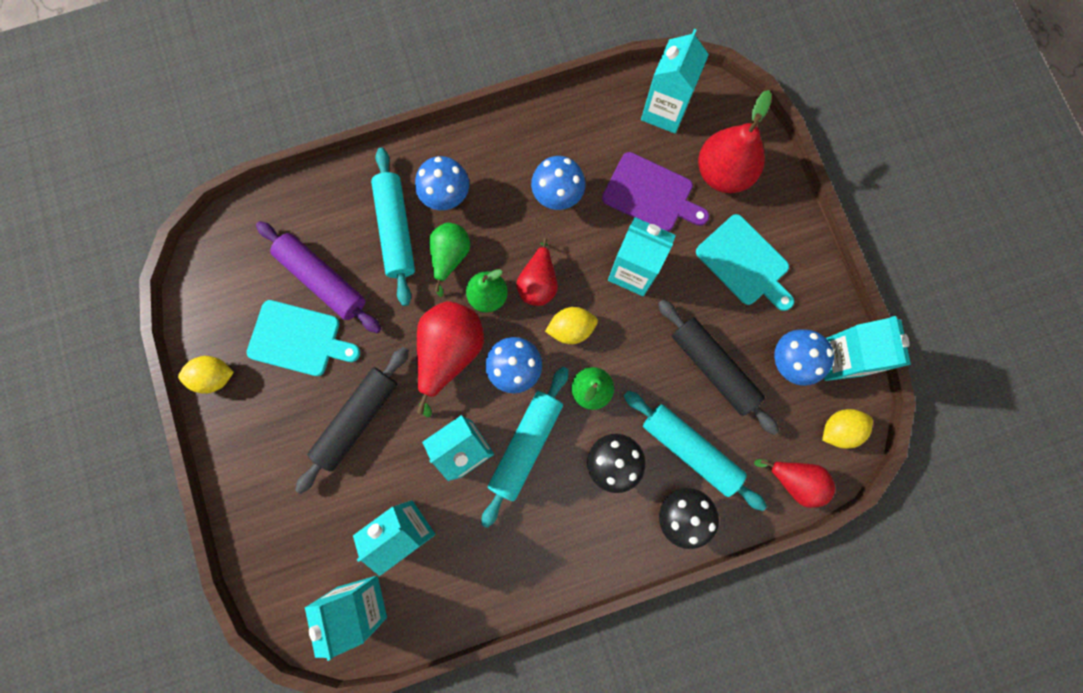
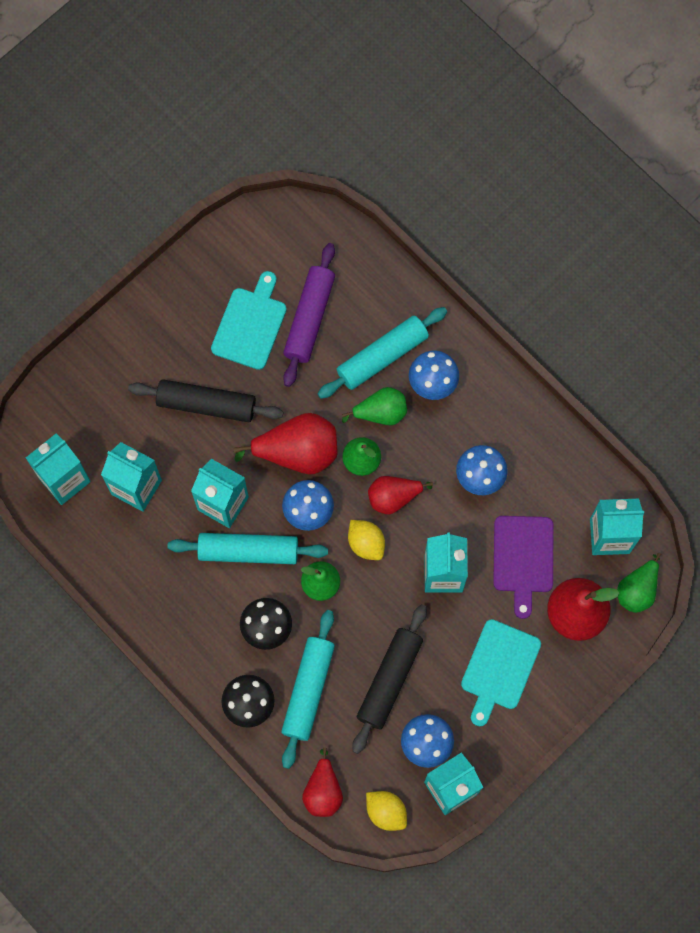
camera: 65 degrees right, 5 degrees down
(215, 376) = (188, 275): yellow lemon -> none
(299, 339) = (250, 325): turquoise cutting board -> turquoise cutting board turned 150 degrees counterclockwise
(724, 111) = (637, 590): none -> green pear

